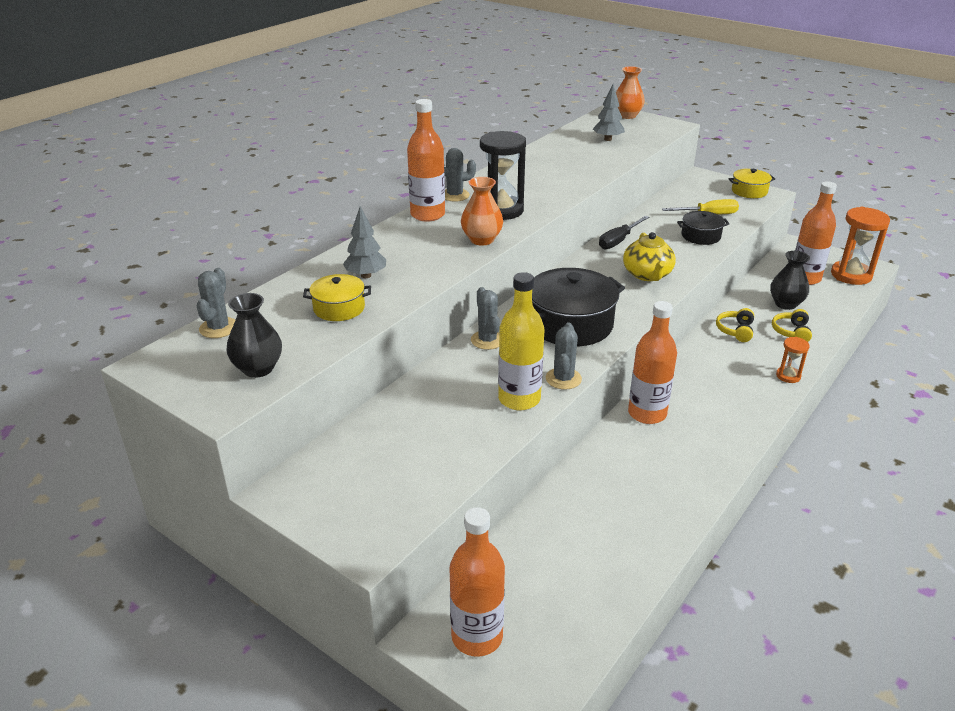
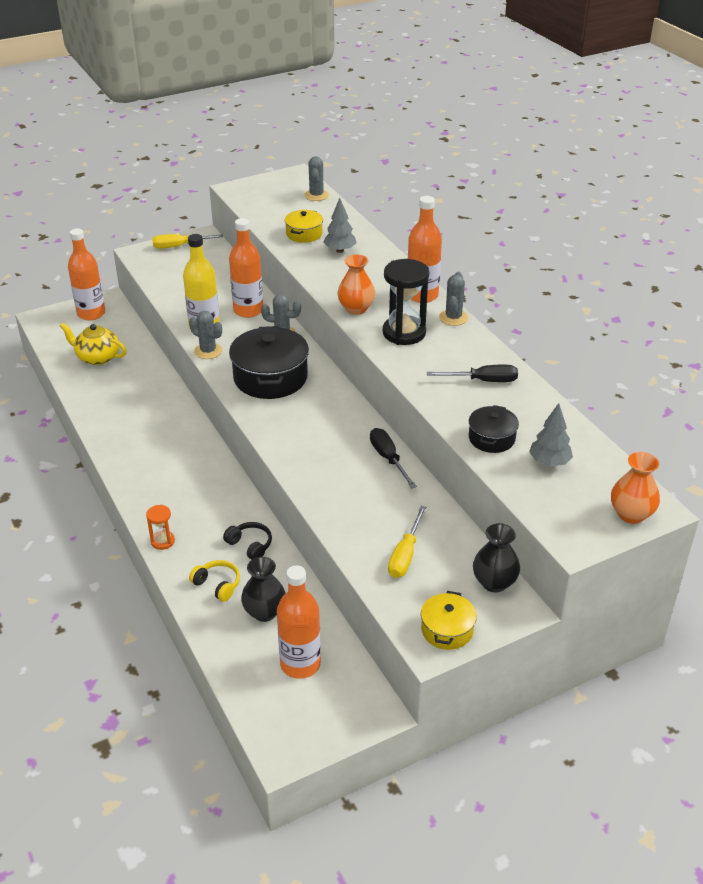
camera: 115 degrees right, 5 degrees up
(219, 328) = (316, 195): grey cactus -> grey cactus turned 60 degrees clockwise
(258, 368) = (260, 201): black vase -> black vase (494, 582)
(323, 507) = (179, 246): none -> yellow screwdriver
(538, 170) = (483, 381): none -> black screwdriver
(647, 275) = (311, 449): yellow teapot -> yellow teapot (97, 357)
(647, 413) = (191, 438): orange bottle -> orange bottle (248, 310)
(700, 236) = (359, 522): black pot -> black pot (491, 438)
(735, 330) = (250, 545): yellow headphones -> black headphones
(851, 275) = (277, 715): orange hourglass -> none

